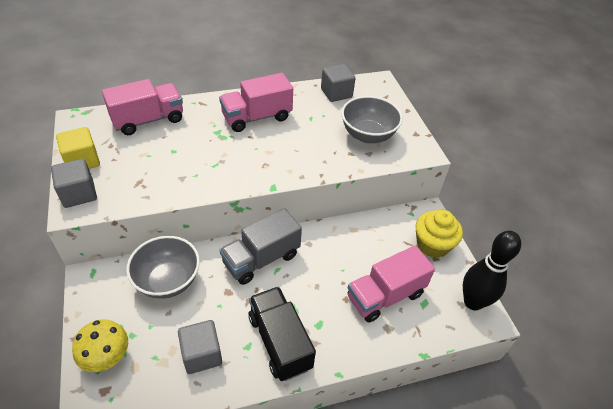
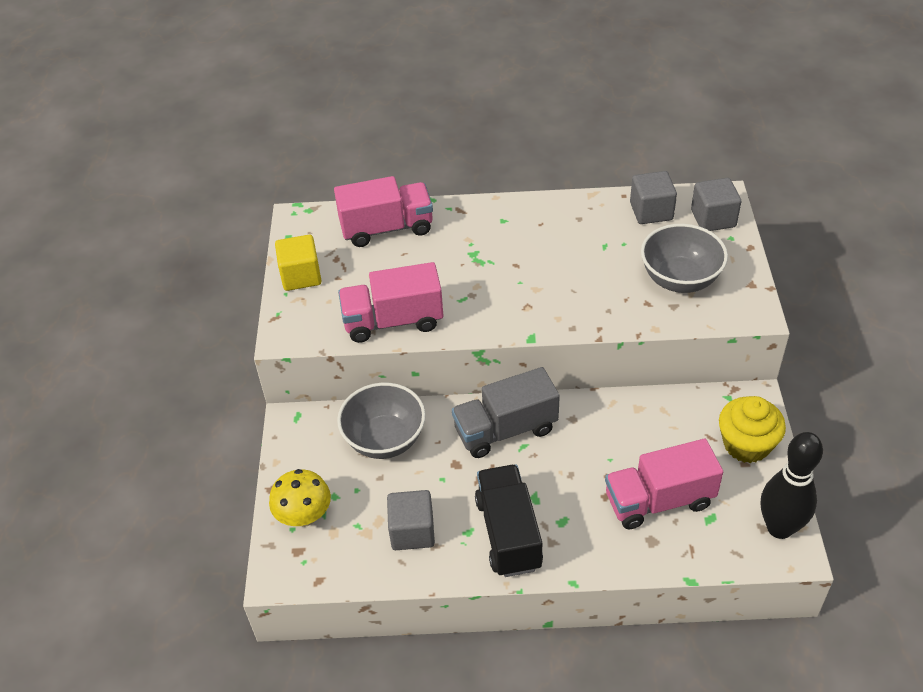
camera: 20 degrees right, 0 degrees up
(79, 194) = (293, 318): grey cube -> grey cube (713, 218)
(256, 117) = (530, 237): pink truck -> pink truck (393, 321)

